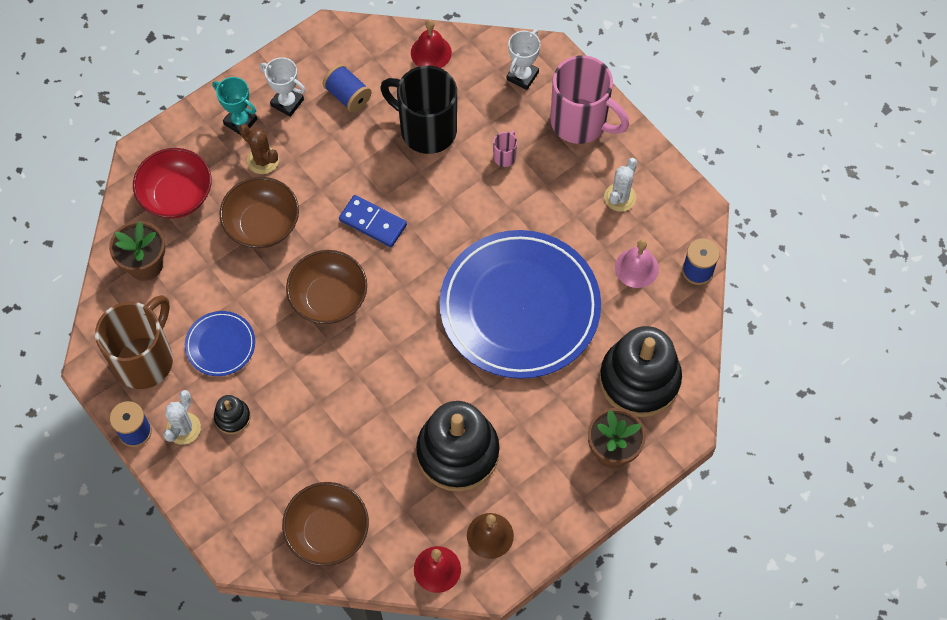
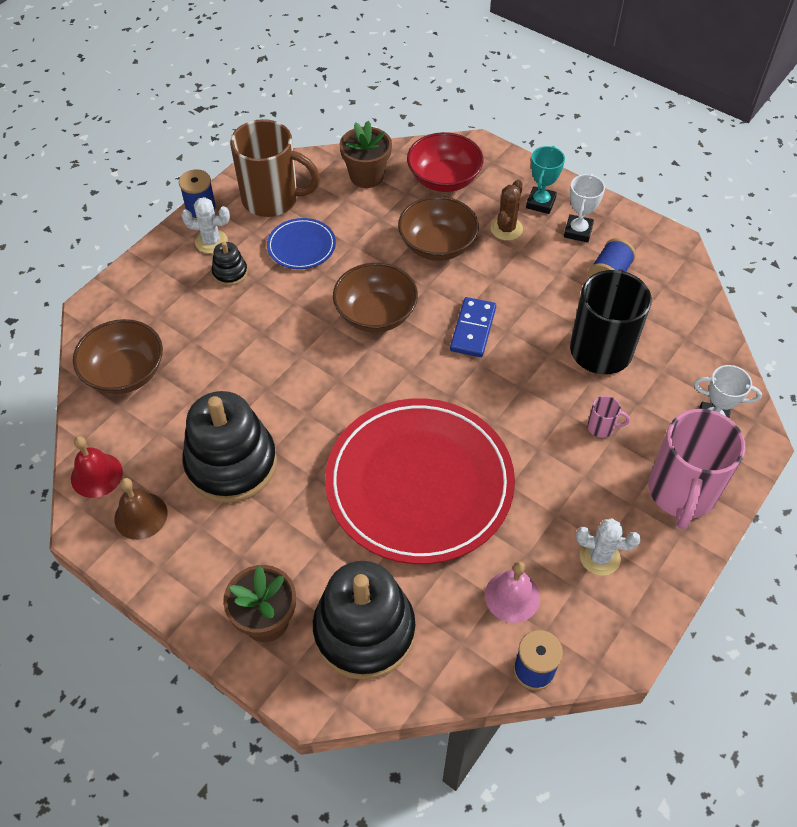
camera: 75 degrees right, 10 degrees down
(431, 52) = (696, 331): red bell -> none
(520, 307) = (419, 483): blue plate -> red plate

